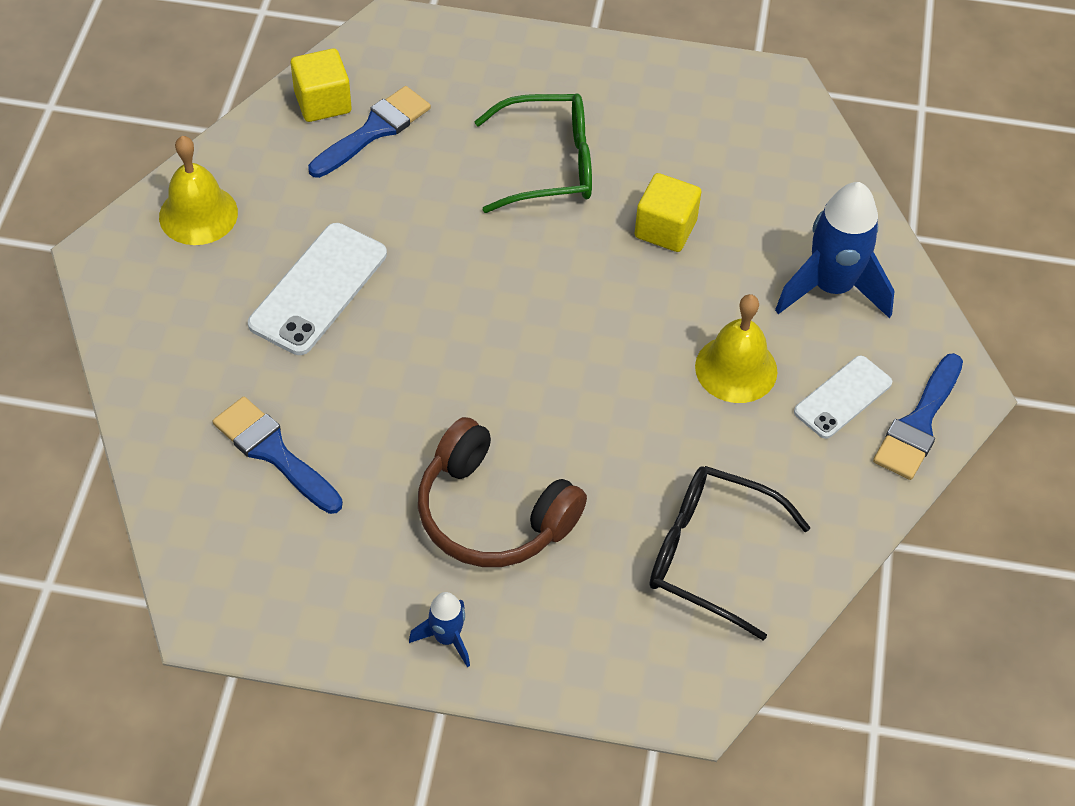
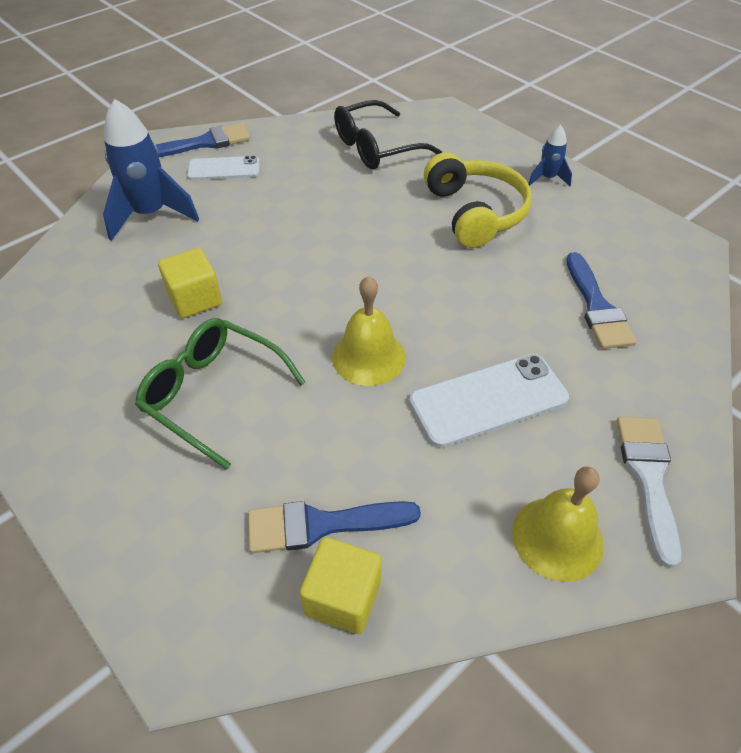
camera: 140 degrees left, 5 degrees down
(148, 298) = (648, 477): none -> white brush
(492, 513) = (475, 213): brown headphones -> yellow headphones
(709, 554) = (376, 148): black glasses -> black glasses turned 90 degrees clockwise
(736, 369) = (260, 207): yellow bell -> yellow bell (368, 357)

